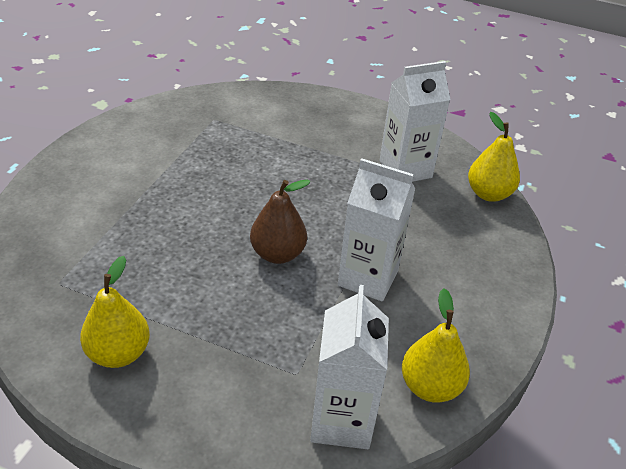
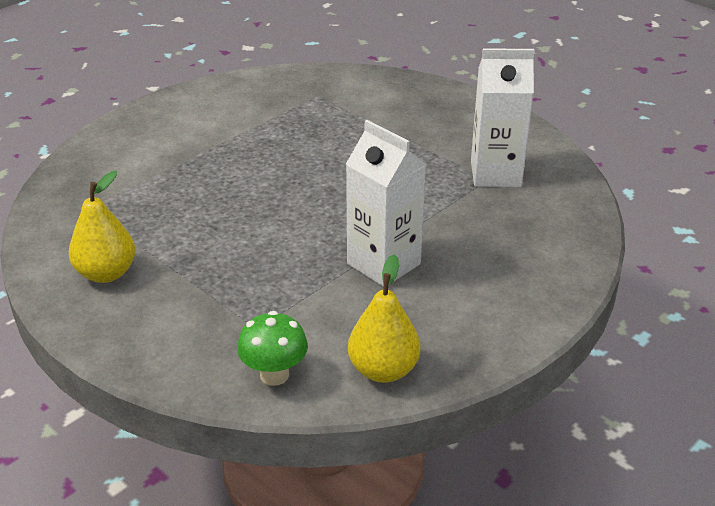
camera: 25 degrees right, 5 degrees down
(277, 254) = (304, 225): brown pear -> none
(341, 420) = (274, 375): white carton -> green mushroom
(488, 194) = (578, 214): yellow pear -> none

